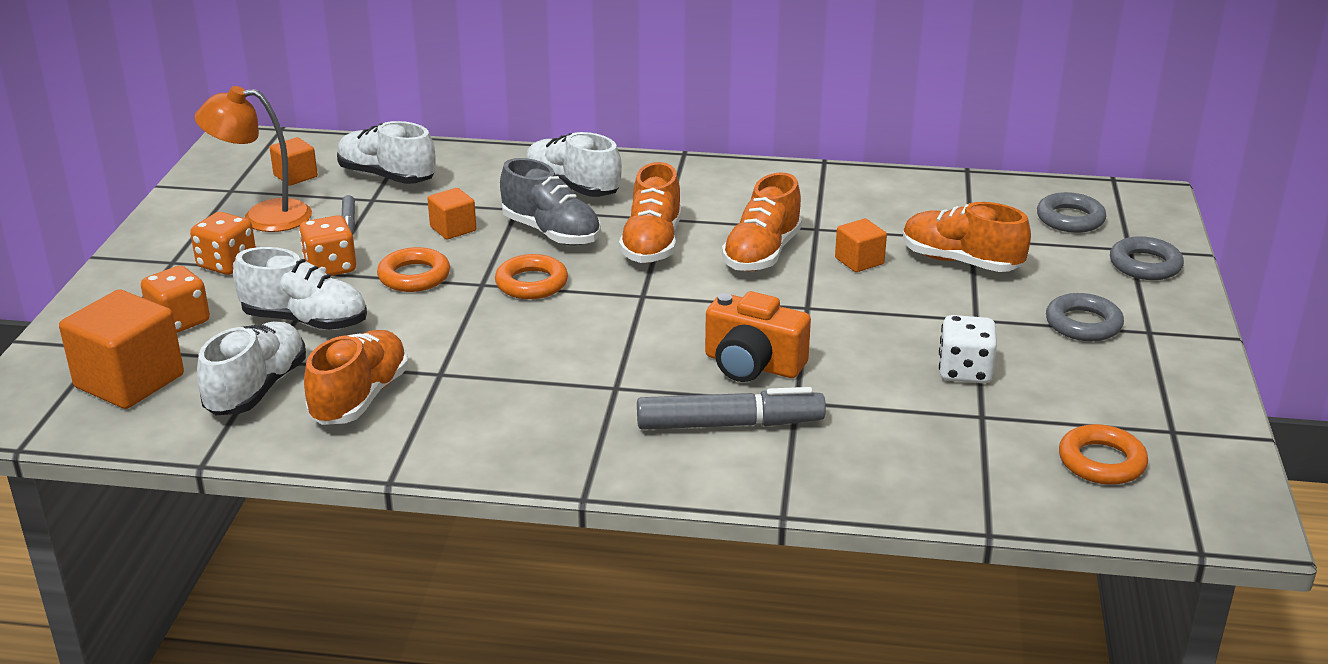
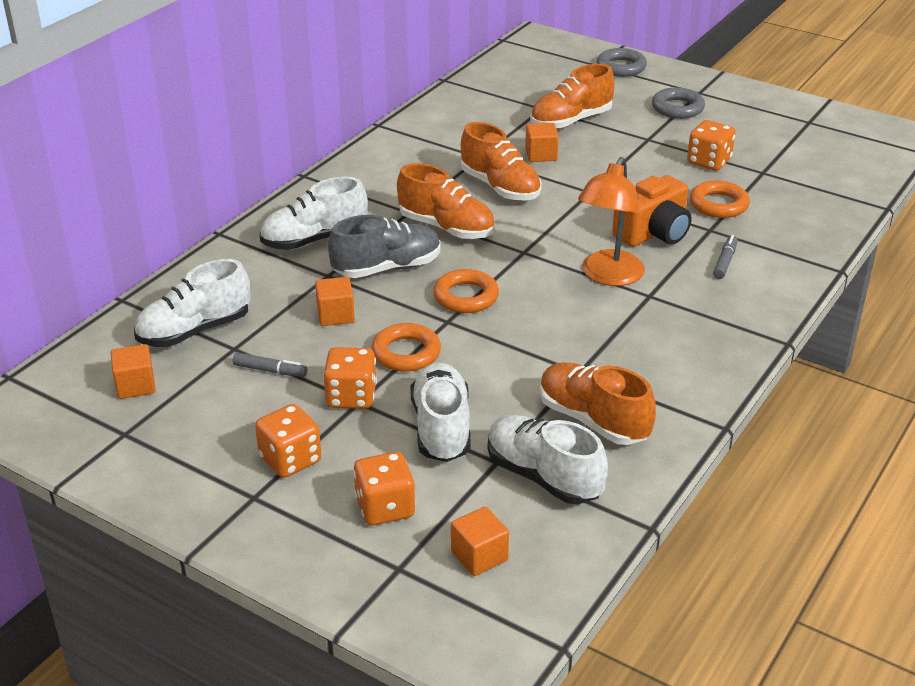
camera: 65 degrees left, 5 degrees up
(129, 381) = (479, 556): orange cube -> orange cube, size x0.53
(263, 217) = (208, 421): orange lamp -> orange lamp (608, 276)
(305, 321) = (441, 428): white shoe -> white shoe turned 45 degrees counterclockwise
(730, 424) = (725, 262): grey marker -> grey marker, size x0.49
(964, 371) = (709, 162): white dice -> orange dice
(1070, 219) = (544, 69): grey ring -> none
(1101, 462) = (830, 152): orange ring -> orange ring (718, 204)

